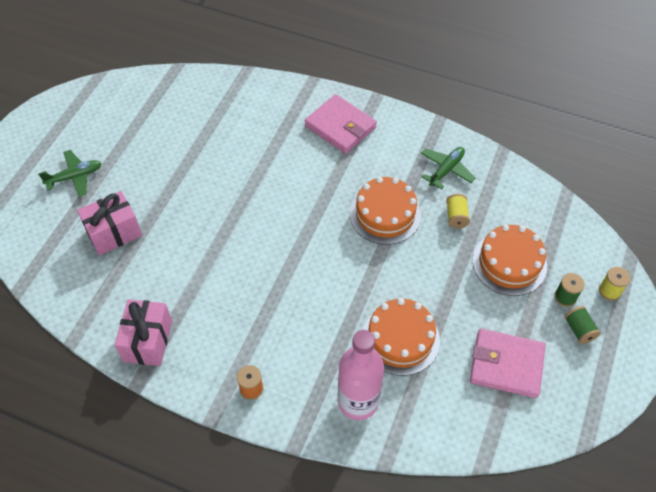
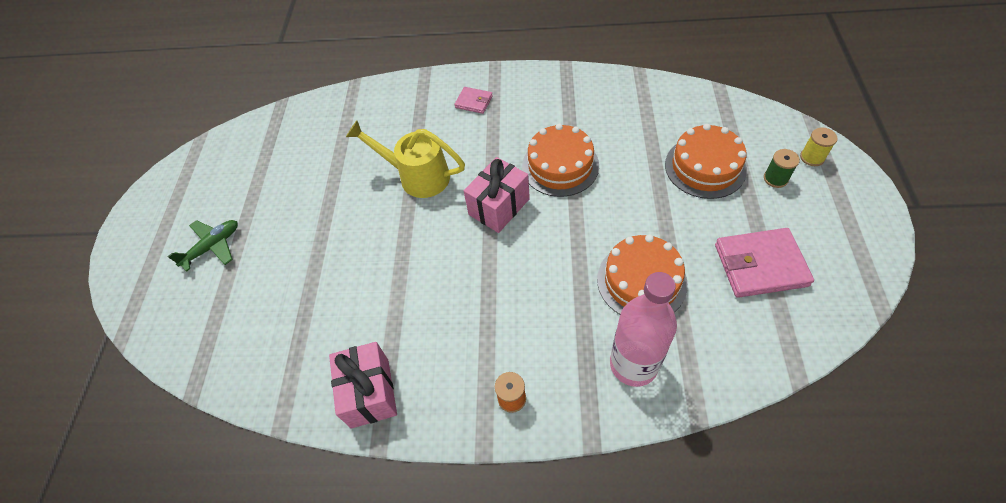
camera: 15 degrees left, 0 degrees up
(114, 233) = (281, 289): pink gift -> pink gift (499, 207)
(261, 178) = (417, 176): none -> yellow watering can
(340, 127) = (474, 102): pink wallet -> pink wallet, size x0.53
(446, 170) = (597, 105): green plane -> none
(456, 216) = (630, 143): yellow spool -> none
(579, 330) = (807, 204): green spool -> none

